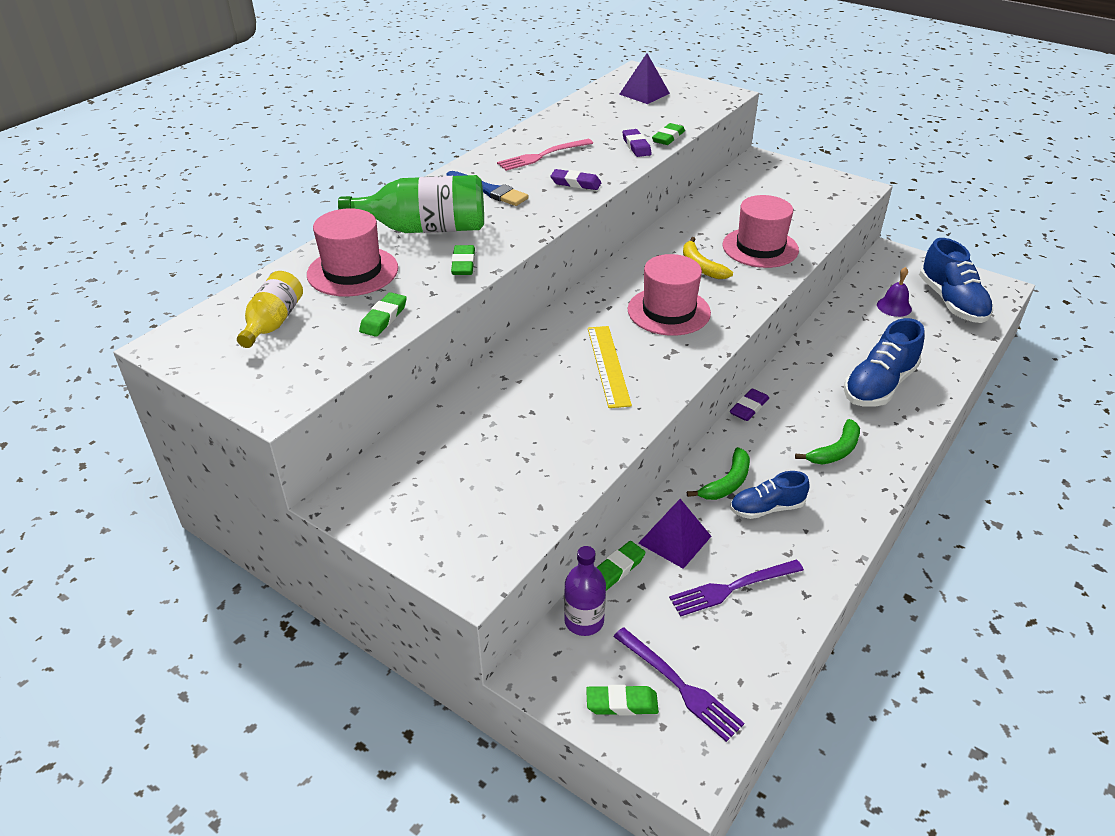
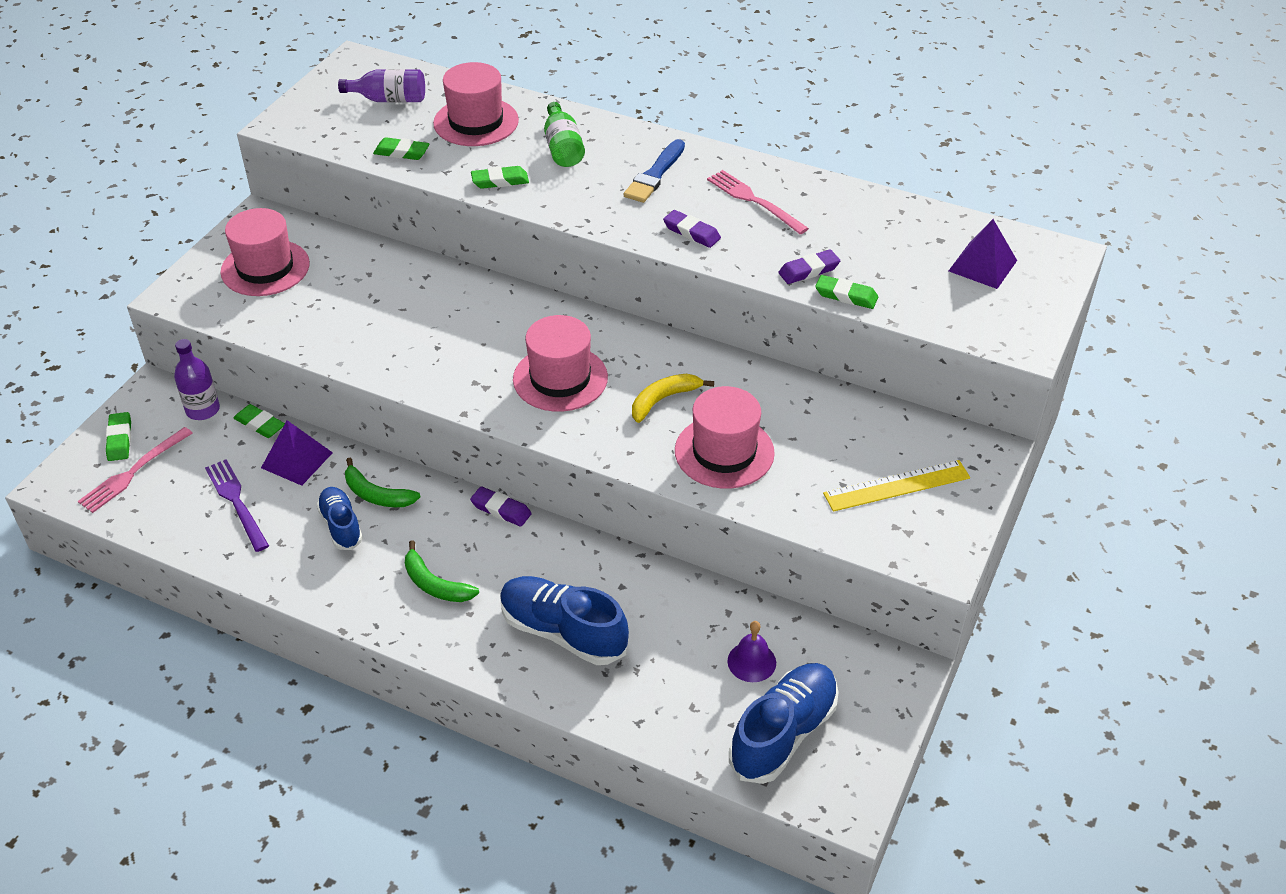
camera: 80 degrees right, 5 degrees up
(273, 323) = (389, 99): yellow bottle -> purple bottle
(424, 229) = (563, 148): green bottle -> green bottle, size x0.60
(447, 494) = (265, 268): none -> pink hat
(575, 183) = (691, 232): purple eraser -> purple eraser turned 60 degrees counterclockwise
(608, 365) = (453, 342): yellow ruler -> yellow ruler (897, 486)
(679, 686) = (133, 472): purple fork -> pink fork
(951, 302) = (783, 733): blue shoe -> blue shoe turned 150 degrees clockwise

